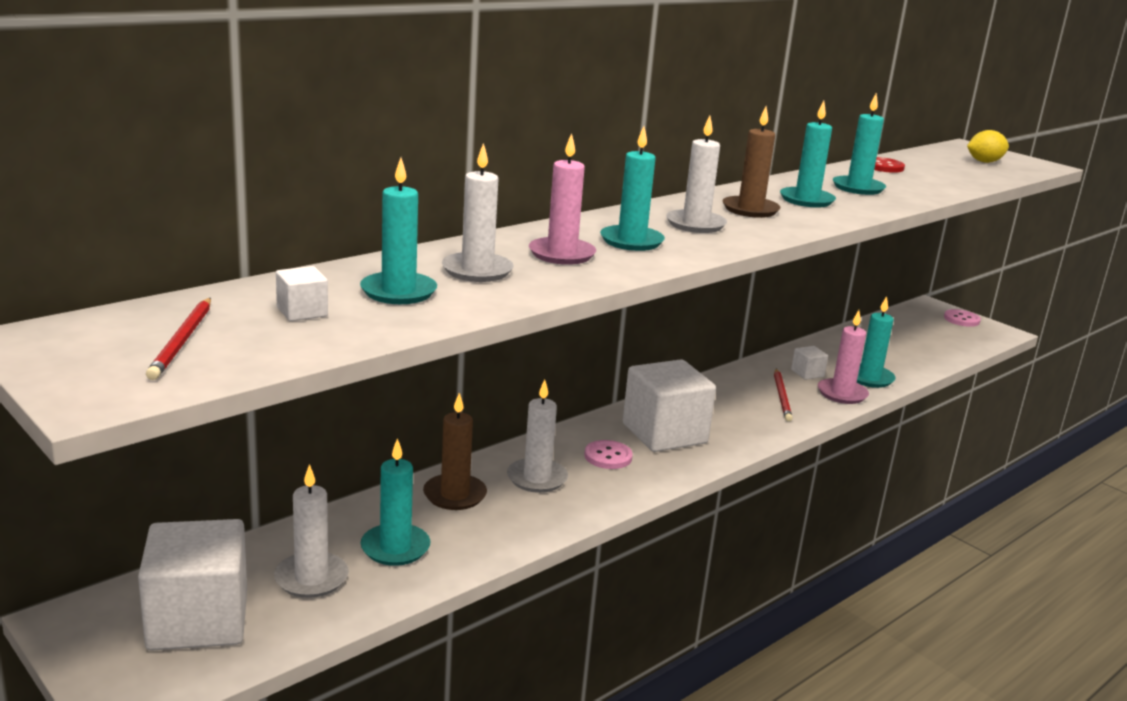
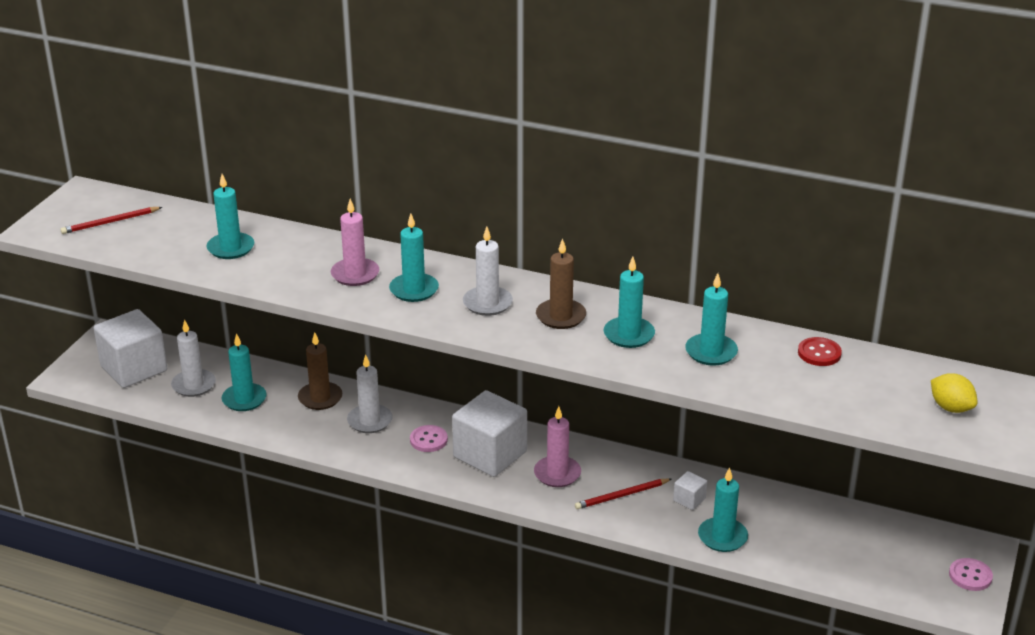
camera: 65 degrees right, 10 degrees up
(302, 312) = (174, 235): white cube -> none
(477, 270) = (291, 258): white candle -> none
(842, 394) = (667, 527): pink candle -> pink candle (557, 474)

